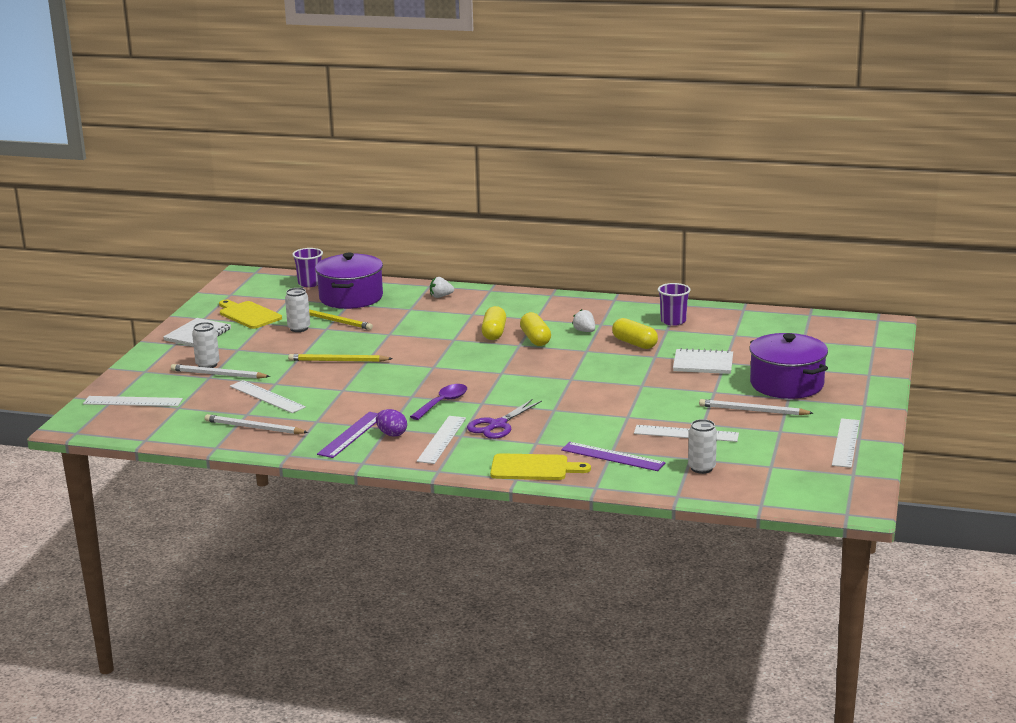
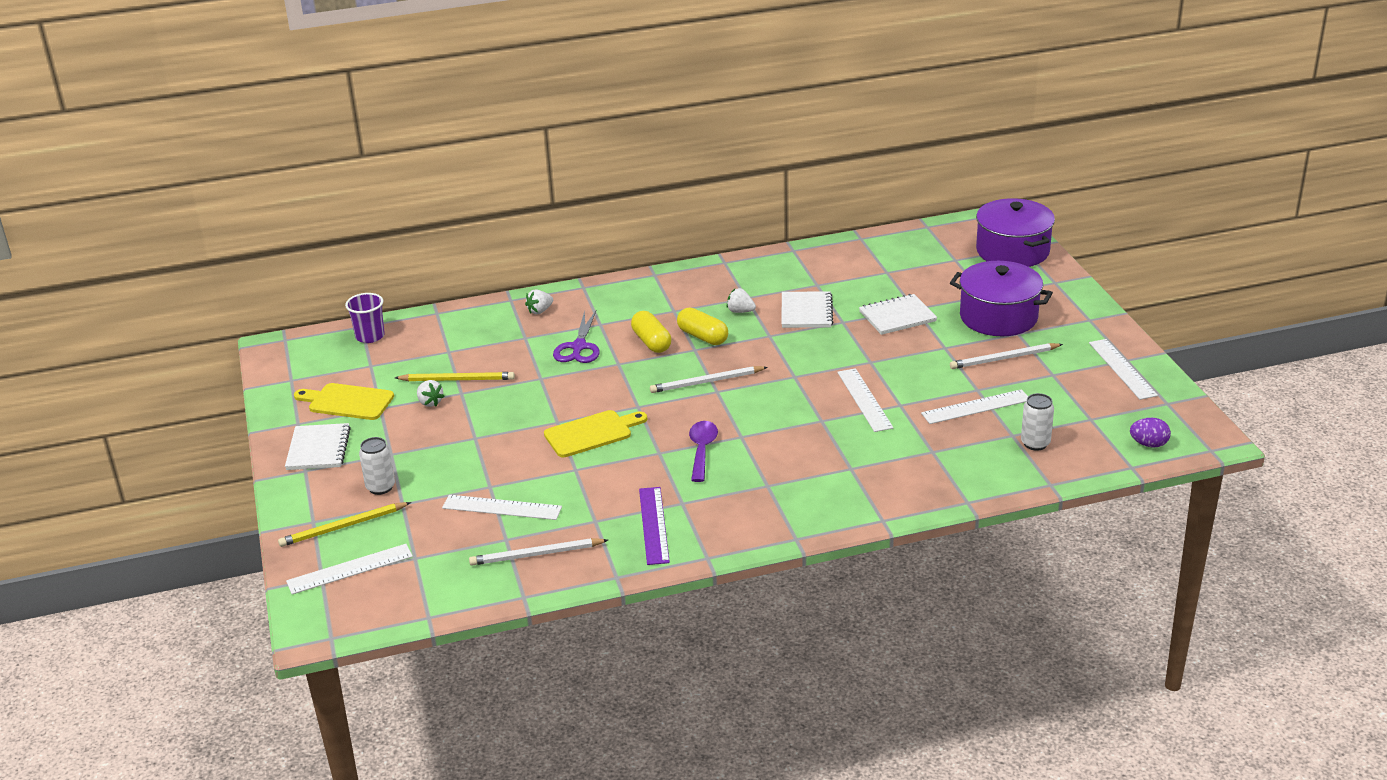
camera: 30 degrees left, 10 degrees up
(218, 374) = (409, 496): white pencil -> white pencil (706, 382)
(299, 328) = (430, 402): white can -> white strawberry
(338, 361) = (525, 432): yellow pencil -> yellow pencil (343, 527)
(351, 297) = (441, 342): purple pot -> purple pot (1012, 251)
(392, 434) = (695, 509): purple egg -> purple egg (1148, 444)
(441, 439) = (754, 497): white ruler -> white ruler (864, 400)
(497, 425) = (789, 459): purple scissors -> purple scissors (579, 347)
(533, 468) = (884, 500): yellow cutting board -> yellow cutting board (592, 433)
(612, 457) = (941, 459): purple ruler -> none
(634, 343) = (806, 312): yellow capsule -> white notebook
(673, 321) = (812, 272): purple cup -> none

